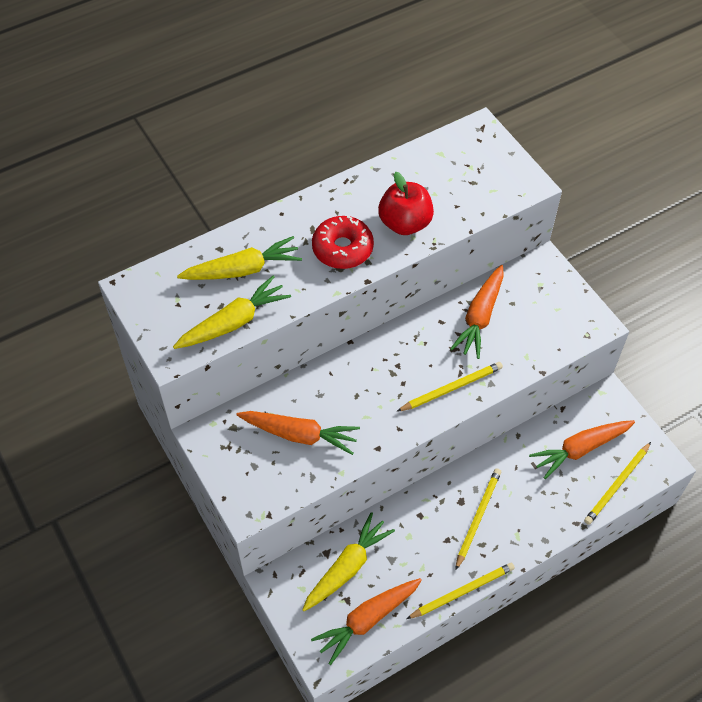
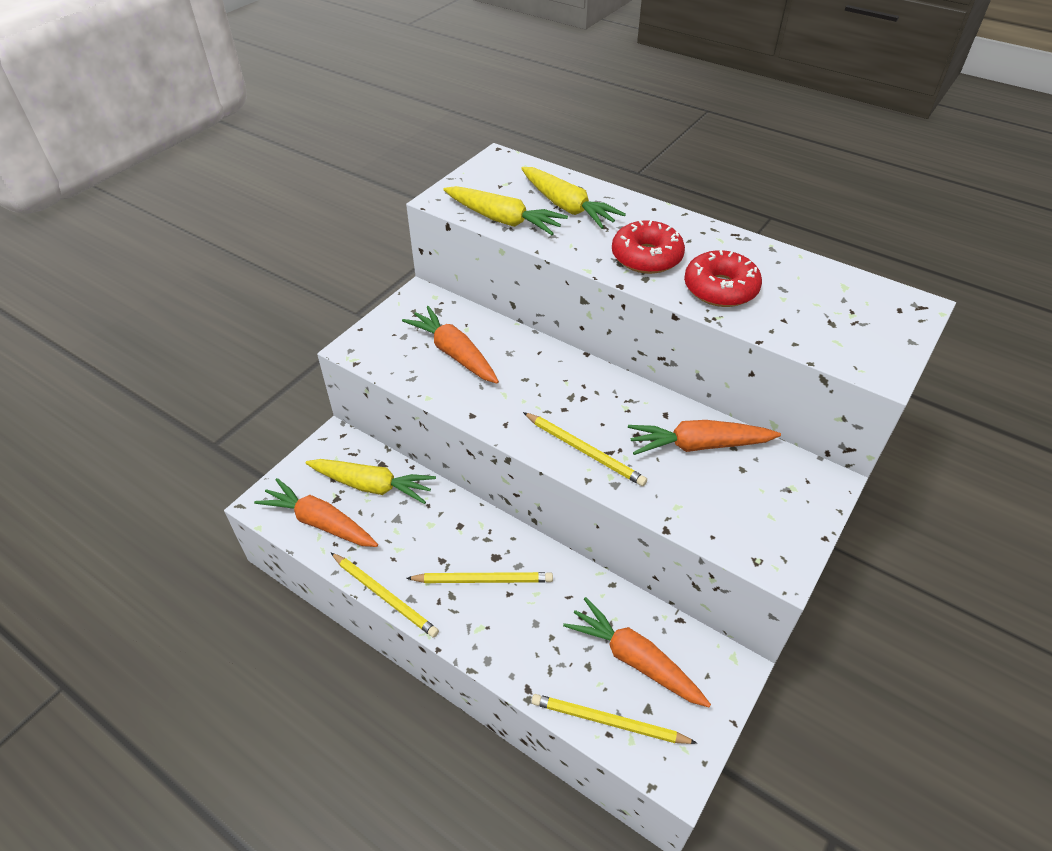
camera: 65 degrees right, 10 degrees down
(299, 434) = (454, 353): orange carrot -> orange carrot turned 150 degrees clockwise
(405, 223) = (720, 289): red apple -> red donut

